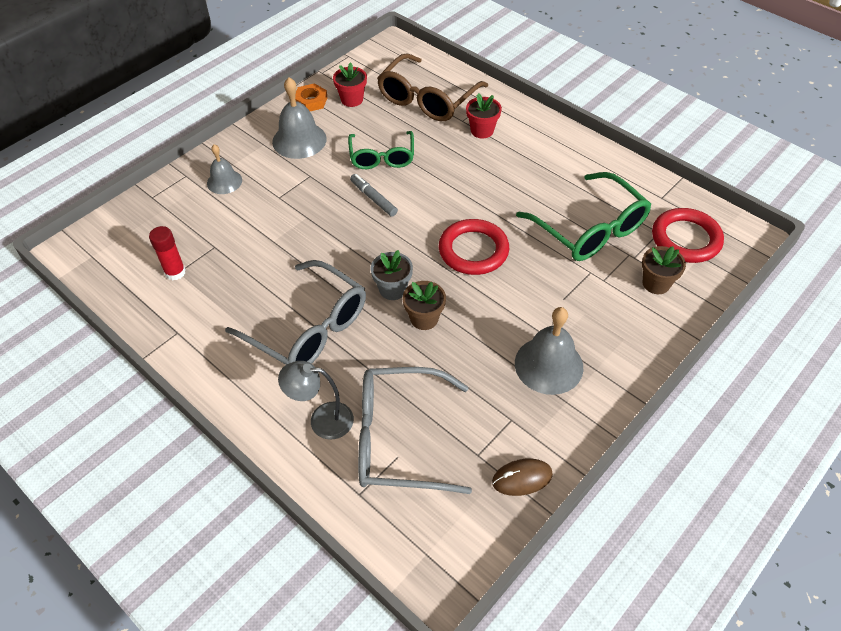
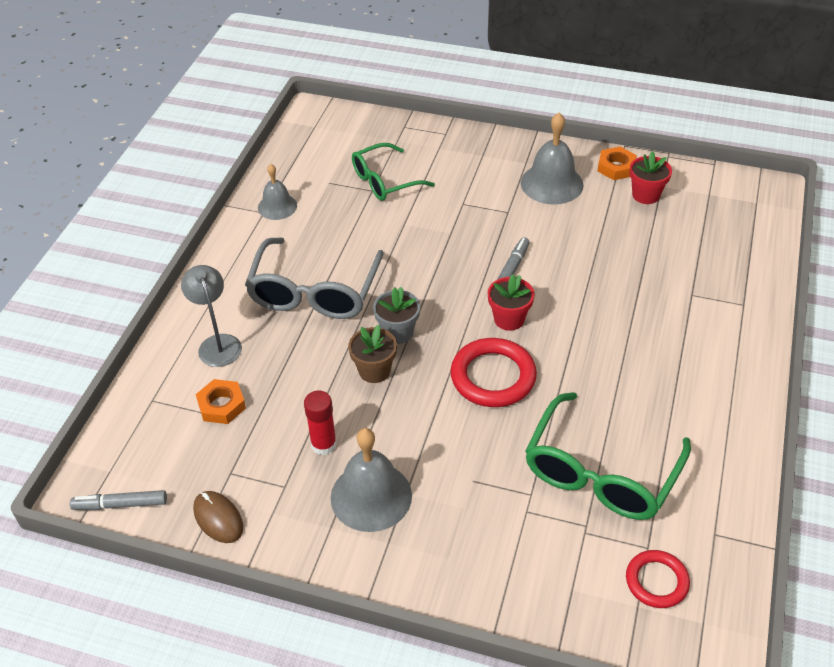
camera: 65 degrees right, 5 degrees down
(175, 272) = (327, 181): red glue stick -> red glue stick (323, 444)
(224, 181) = (456, 160): grey bell -> grey bell (277, 206)
(382, 157) = (576, 252): green glasses -> green glasses (384, 181)
(398, 439) = (221, 405): grey glasses -> orange nut
(427, 99) = (700, 252): brown glasses -> none
(470, 553) = (121, 505): none -> grey marker
(482, 130) = (689, 317): red flower pot -> red flower pot (509, 319)
(656, 283) = (555, 567): brown flower pot -> none
(686, 239) = (656, 581): red ring -> red ring, size x0.63

